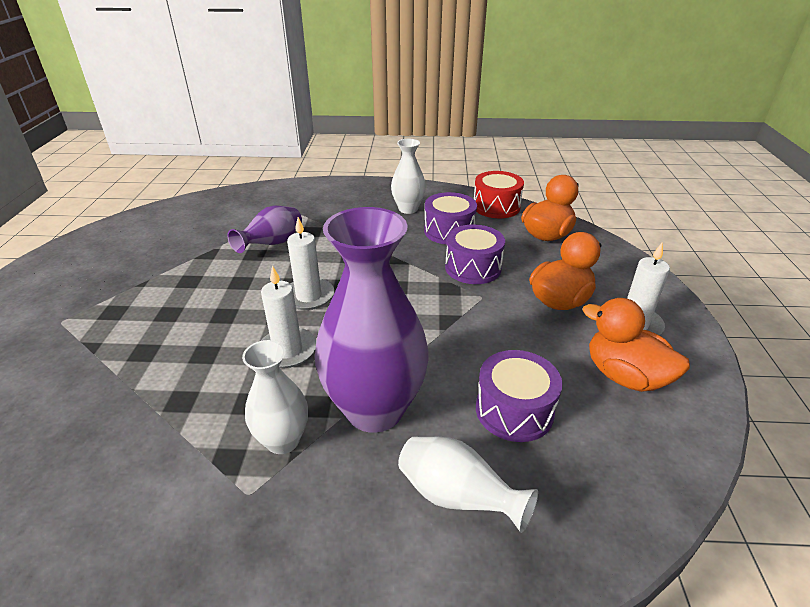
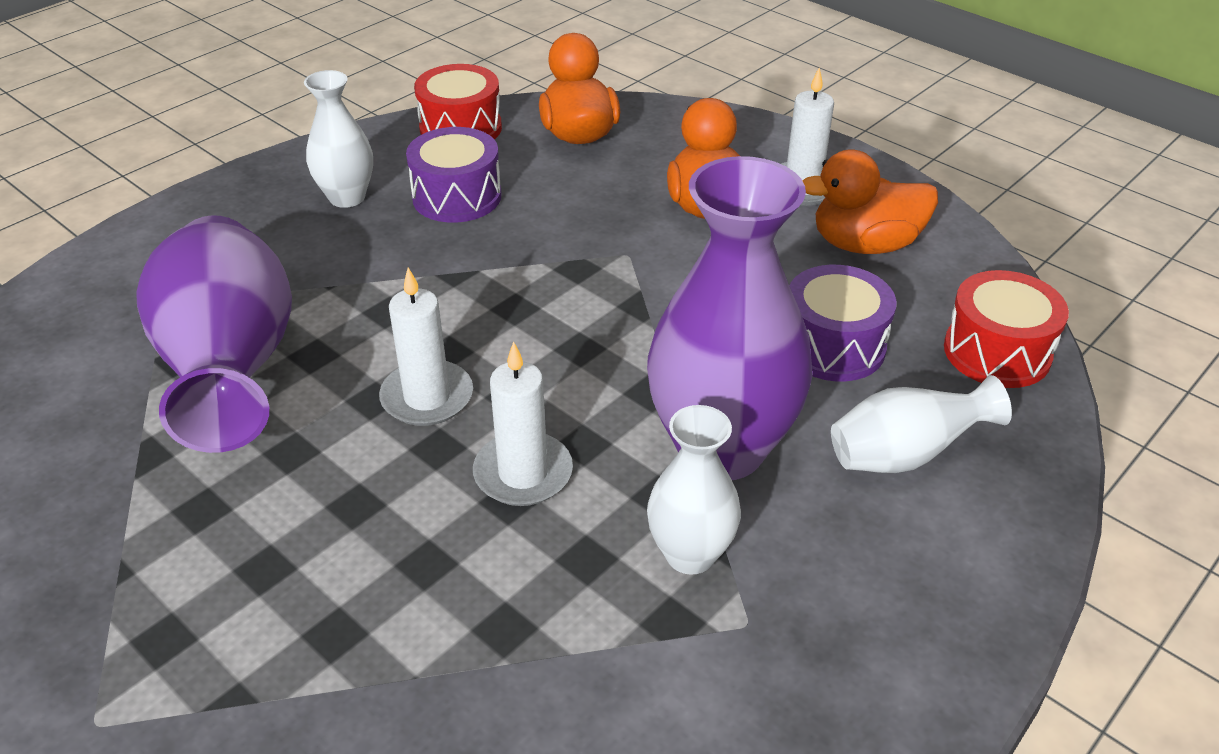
camera: 50 degrees left, 5 degrees up
(272, 244) = (233, 371): purple vase -> purple vase, size x1.87
(473, 268) = (563, 226): purple drum -> none
(617, 497) = (997, 352): none -> red drum

